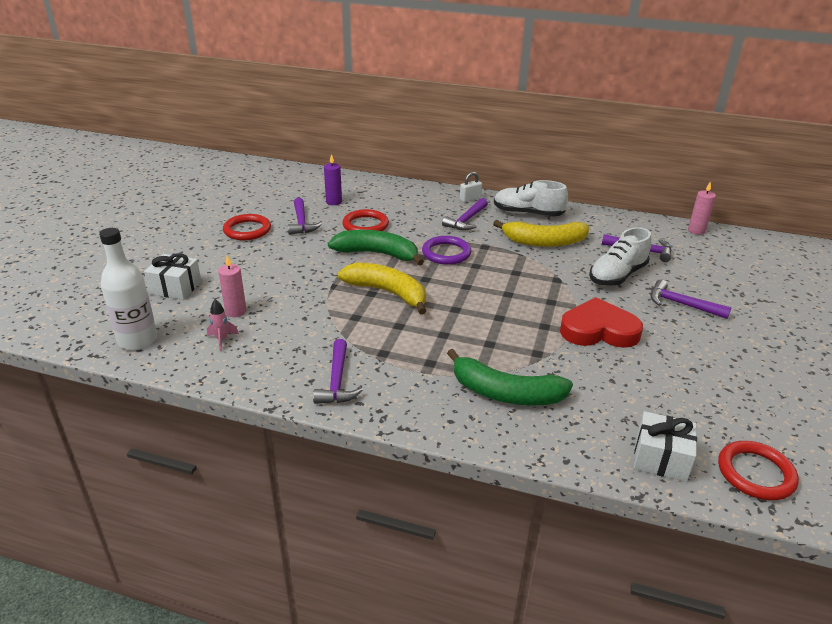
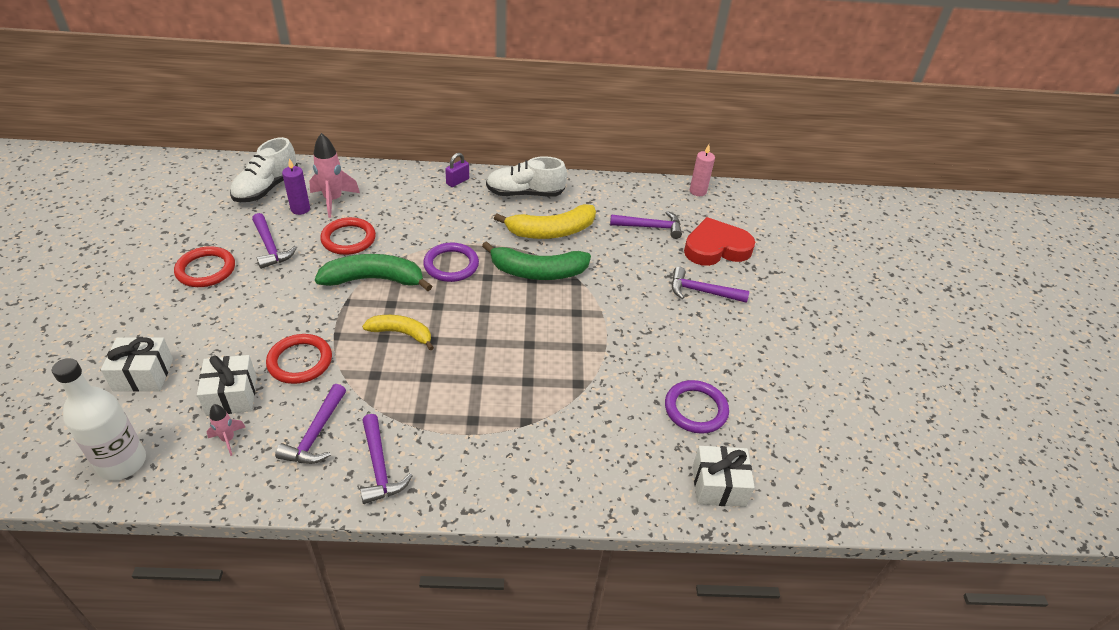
camera: 20 degrees left, 10 degrees up
(236, 311) = (231, 395): pink candle -> white gift
(362, 199) = (333, 200): none -> pink rocket
(388, 293) = (401, 333): yellow banana -> yellow banana, size x0.63
(466, 220) = (461, 214): purple hammer -> purple hammer (316, 434)
(470, 199) = (457, 181): white padlock -> purple padlock
(505, 393) = (558, 442): green banana -> green banana (537, 272)
(598, 330) = (631, 341): red heart -> red heart (716, 248)
(617, 275) = (634, 265): white shoe -> white shoe (266, 188)
(651, 393) = (695, 409): none -> purple ring
(755, 473) = (801, 481): red ring -> red ring (300, 361)

